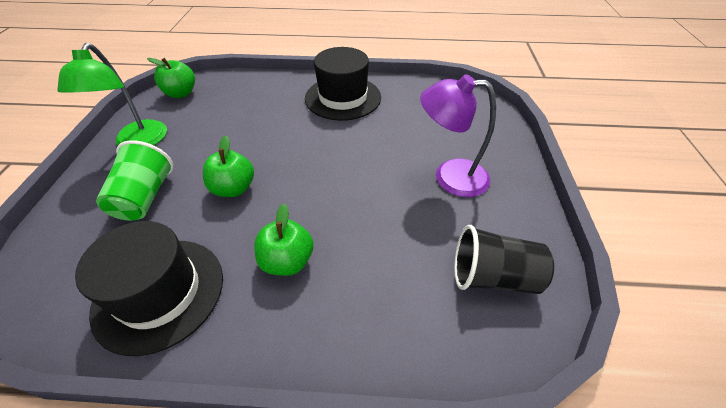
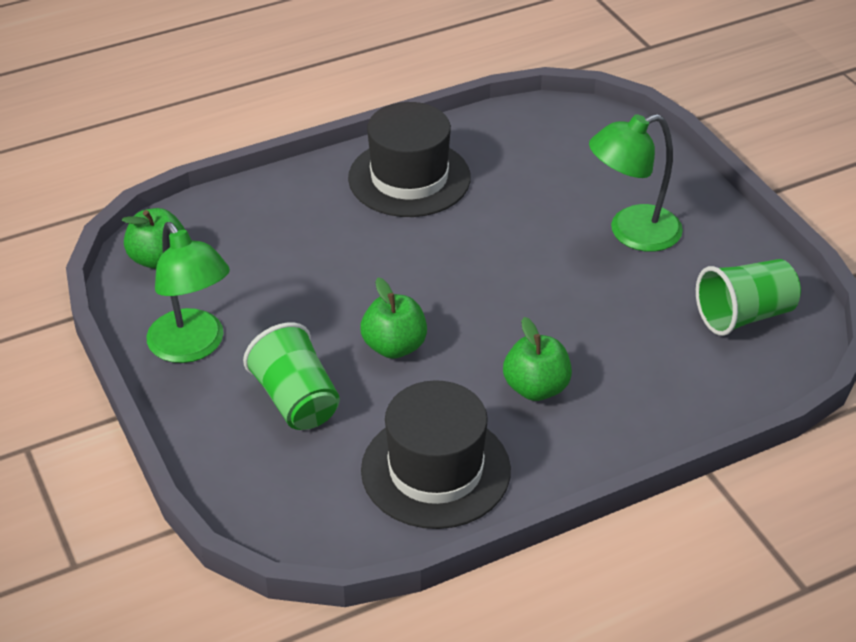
camera: 30 degrees left, 5 degrees down
(449, 176) = (631, 233): purple lamp -> green lamp
(492, 276) = (744, 315): black cup -> green cup

